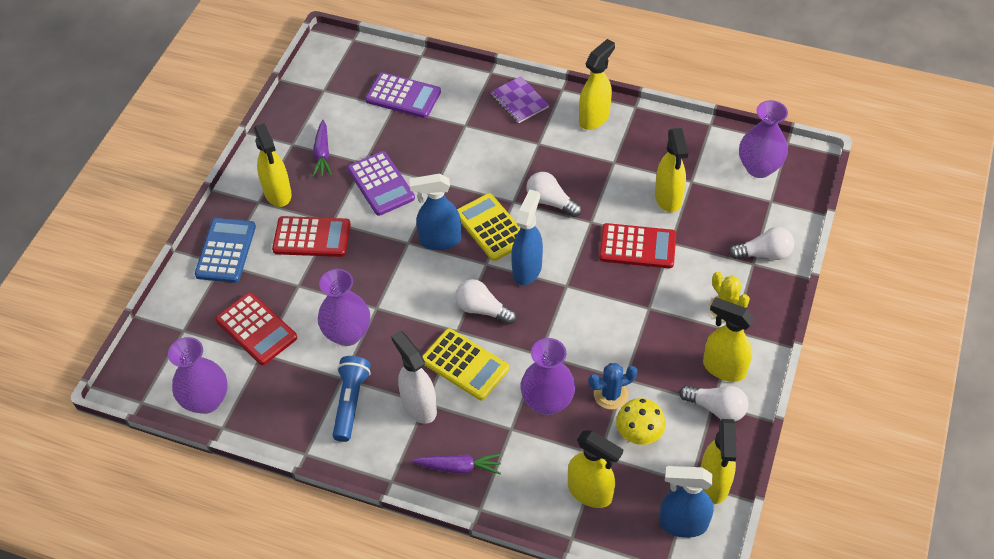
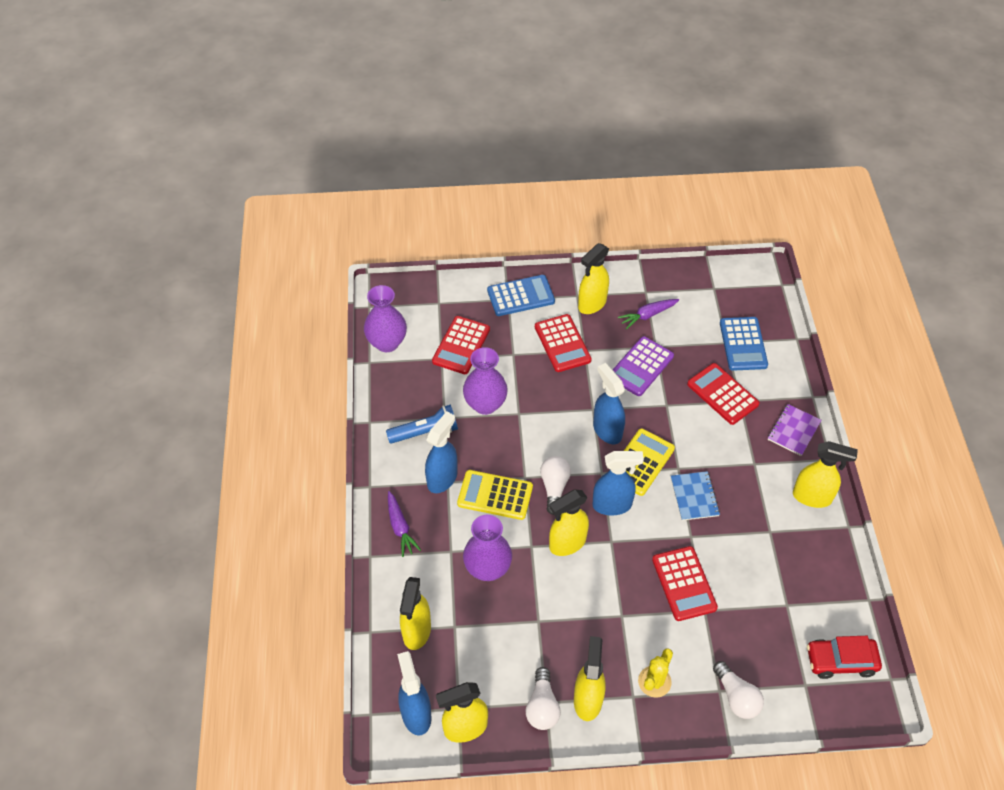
camera: 65 degrees right, 0 degrees up
(403, 96) = (743, 344): purple calculator -> blue calculator
(419, 406) = (442, 478): white spray bottle -> blue spray bottle
(450, 134) = (722, 394): none -> red calculator
(465, 365) = (495, 495): yellow calculator -> yellow calculator turned 90 degrees clockwise
(550, 202) = (694, 497): white light bulb -> blue notebook
(611, 394) = (517, 615): blue cactus -> none
(639, 434) = (488, 650): yellow mushroom -> none
(668, 198) = (754, 591): yellow spray bottle -> yellow spray bottle (567, 543)
(759, 168) = (841, 661): purple vase -> red car

